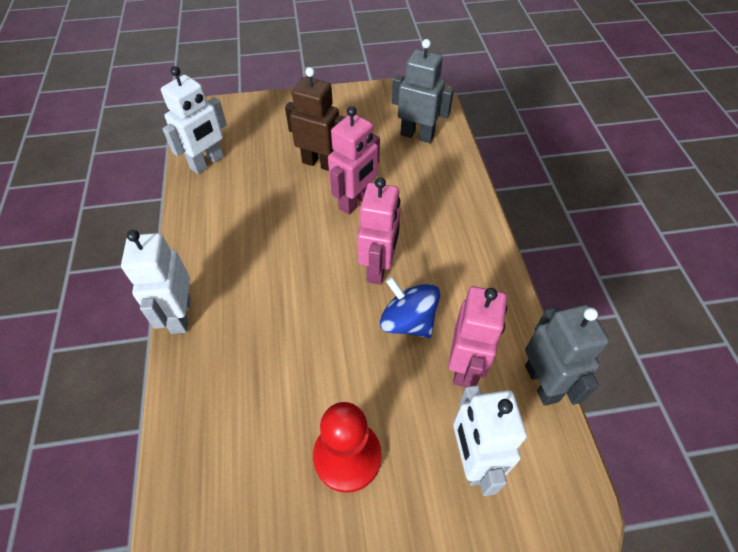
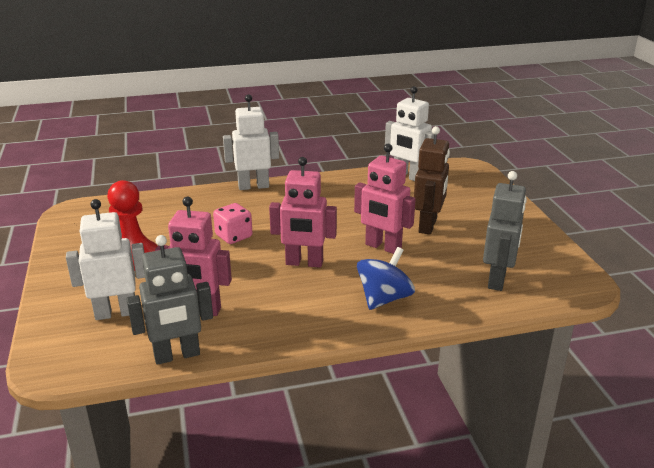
camera: 85 degrees right, 25 degrees down
(311, 336) = (234, 236): none -> pink dice
(408, 321) = (247, 280): blue spinning top -> blue spinning top (384, 298)

